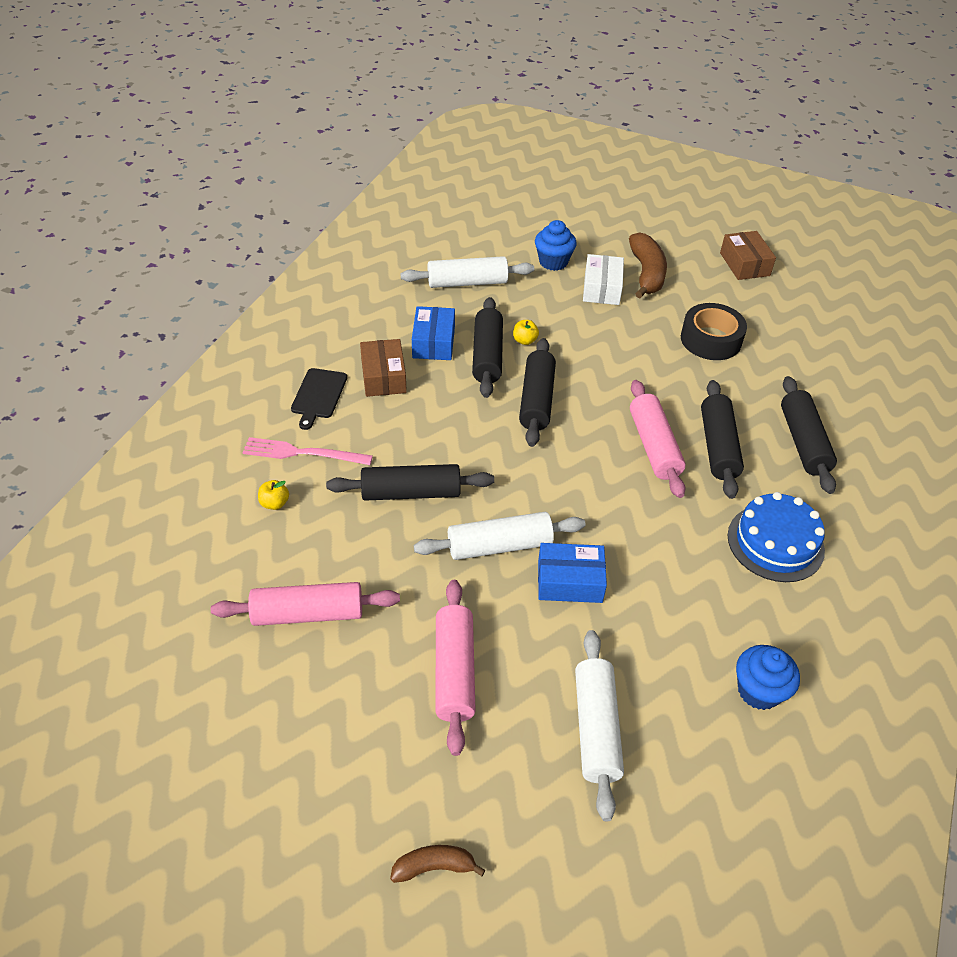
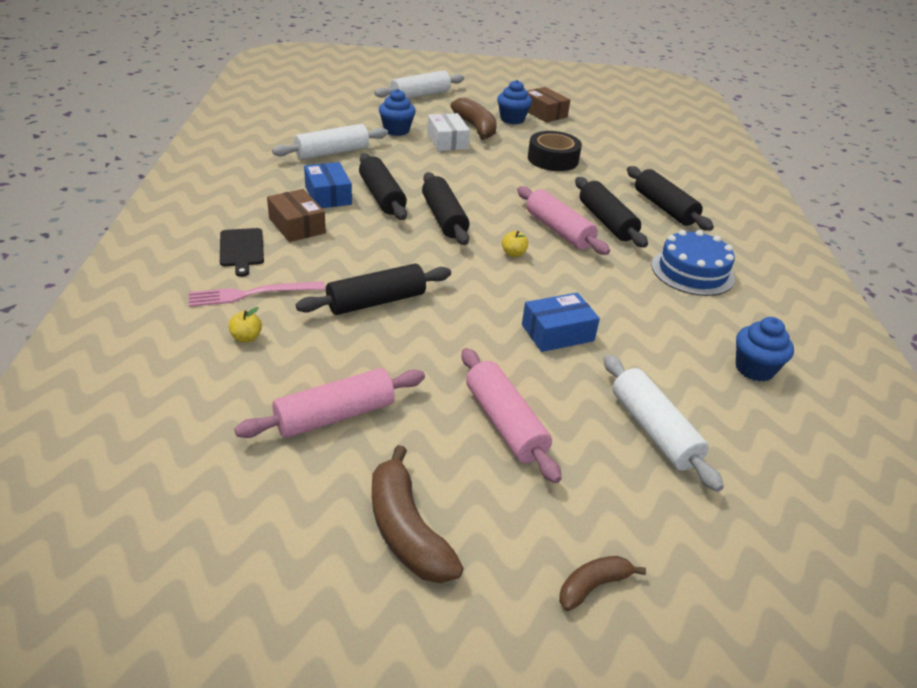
camera: 25 degrees left, 10 degrees down
(308, 751) = (406, 530): none -> brown banana
(499, 546) = (481, 322): white rolling pin -> white rolling pin (420, 95)
(525, 341) = (407, 182): yellow apple -> yellow apple (513, 254)
(698, 268) = (512, 119): none -> blue cupcake

